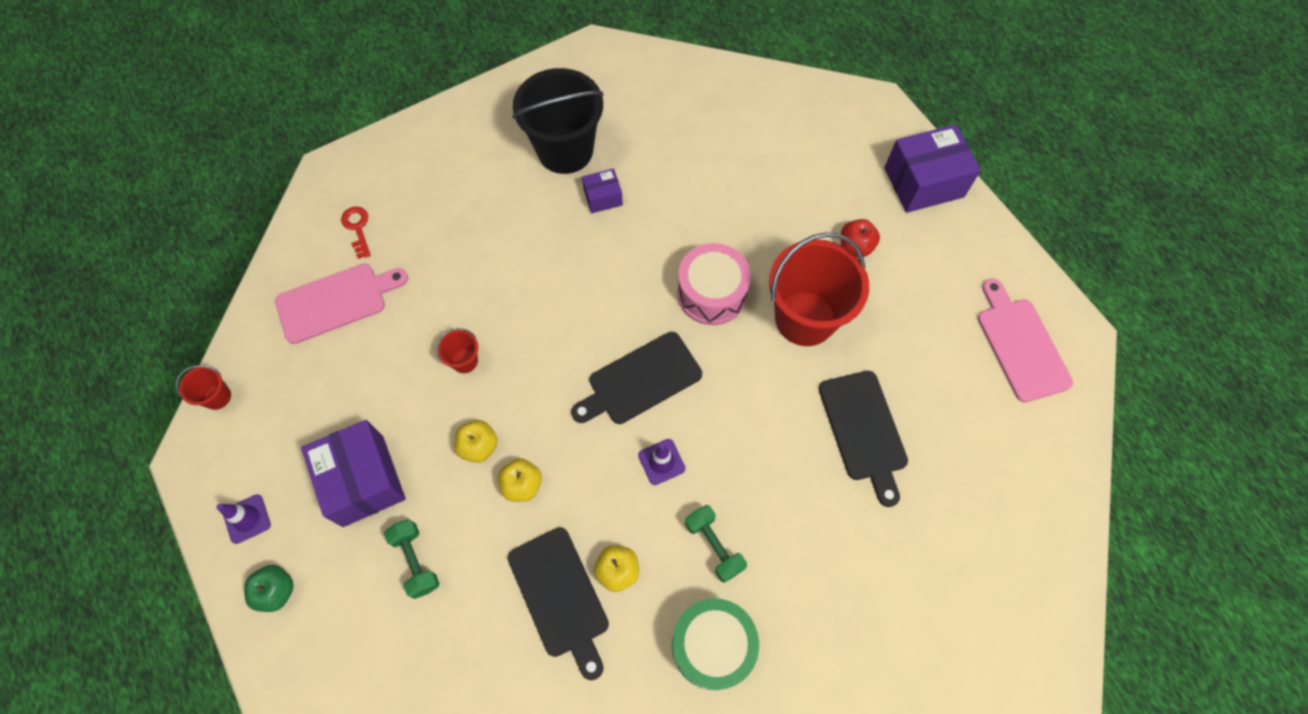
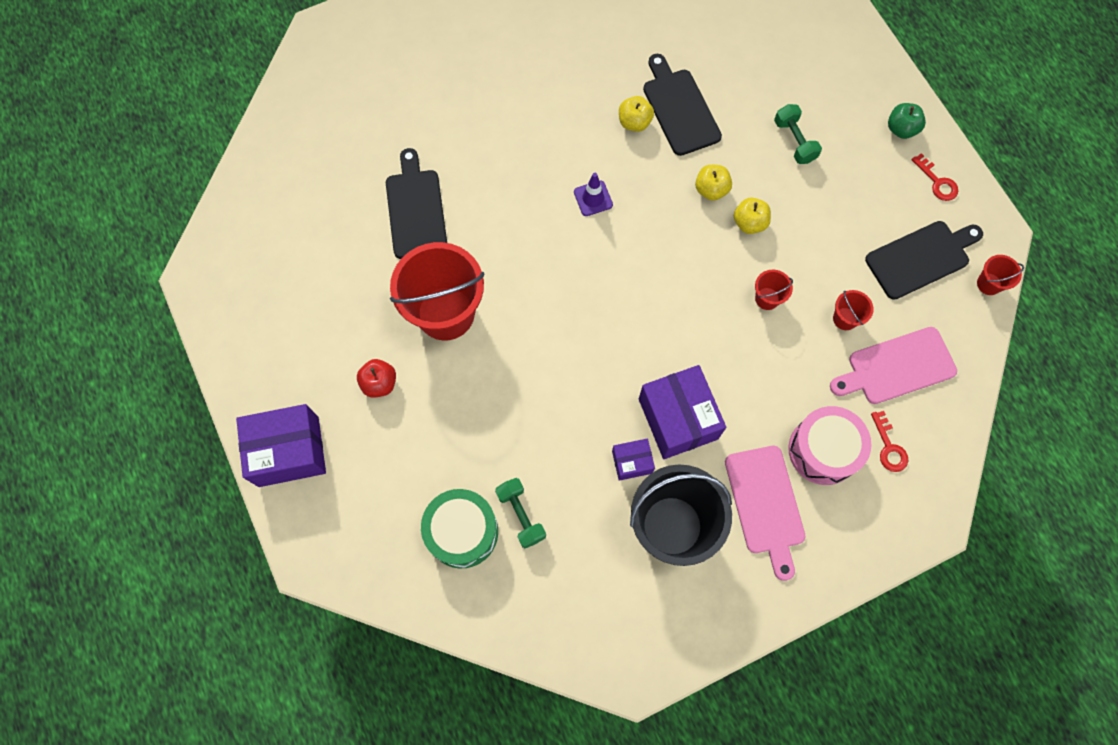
camera: 175 degrees left, 5 degrees up
(247, 519) = (937, 182): purple traffic cone -> red key
(363, 480) = (845, 204): purple box -> purple box (677, 419)
(383, 346) = (845, 318): none -> red bucket
(640, 380) = (606, 268): black cutting board -> black cutting board (921, 258)
(711, 293) = (531, 345): pink drum -> pink drum (823, 450)
(712, 646) = (566, 69): green drum -> green drum (462, 532)
(714, 546) = (556, 133): green dumbbell -> green dumbbell (521, 515)
(1020, 345) = (253, 271): pink cutting board -> pink cutting board (765, 504)

